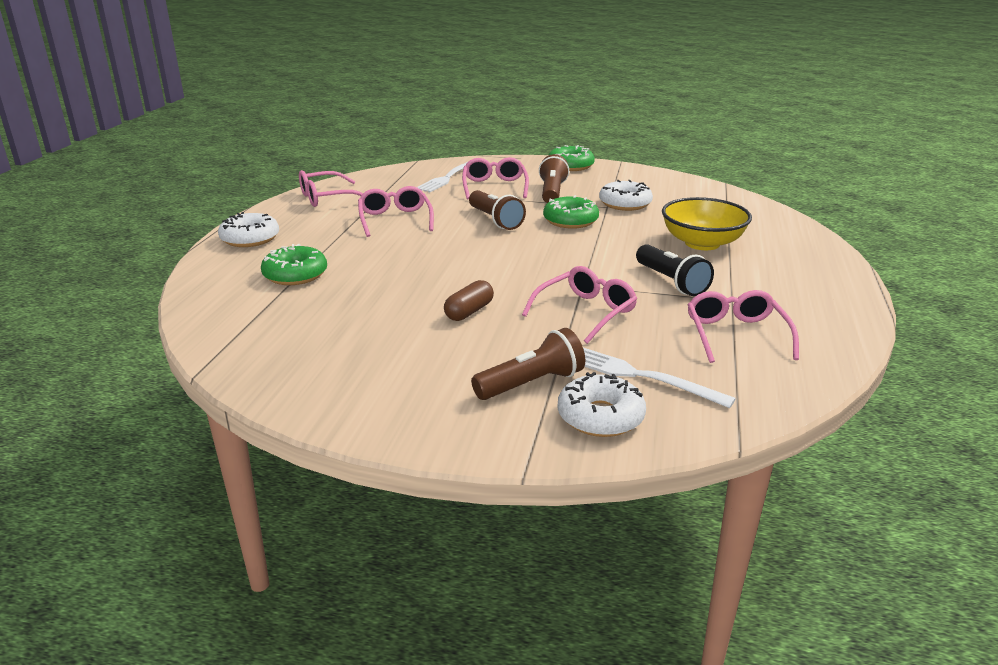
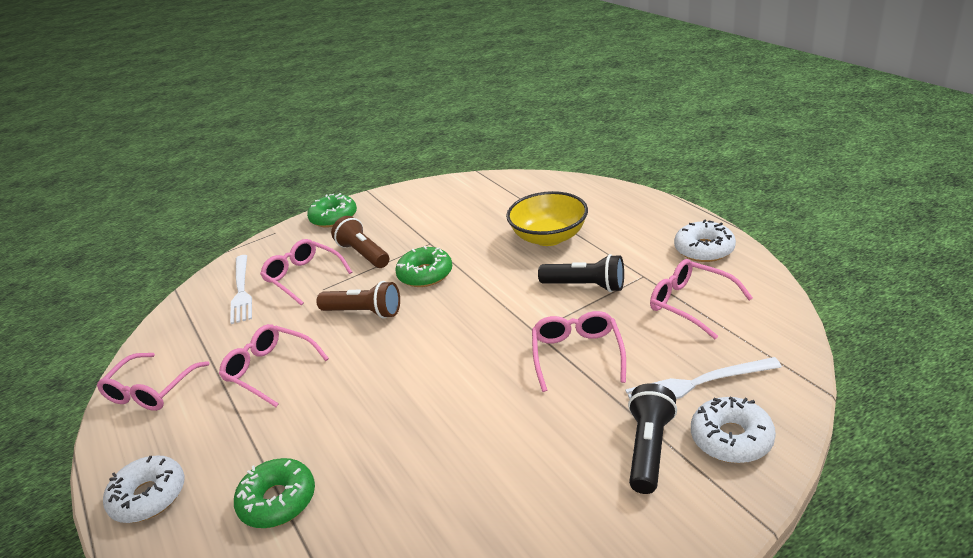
camera: 40 degrees left, 5 degrees up
(469, 312) = (498, 419): brown capsule -> none
(531, 383) = (649, 448): brown flashlight -> black flashlight
(625, 204) = (438, 232): white donut -> white donut (704, 249)

